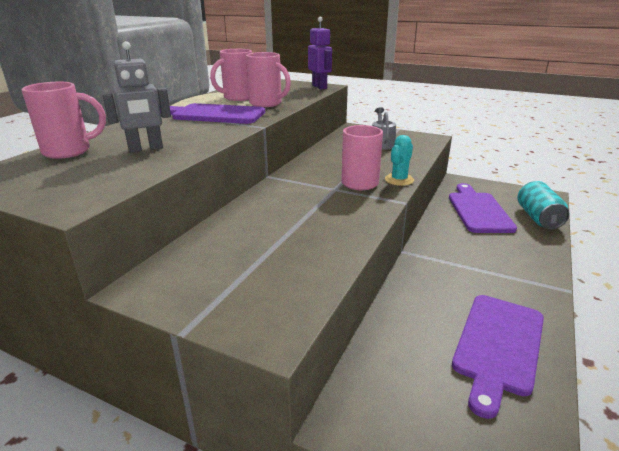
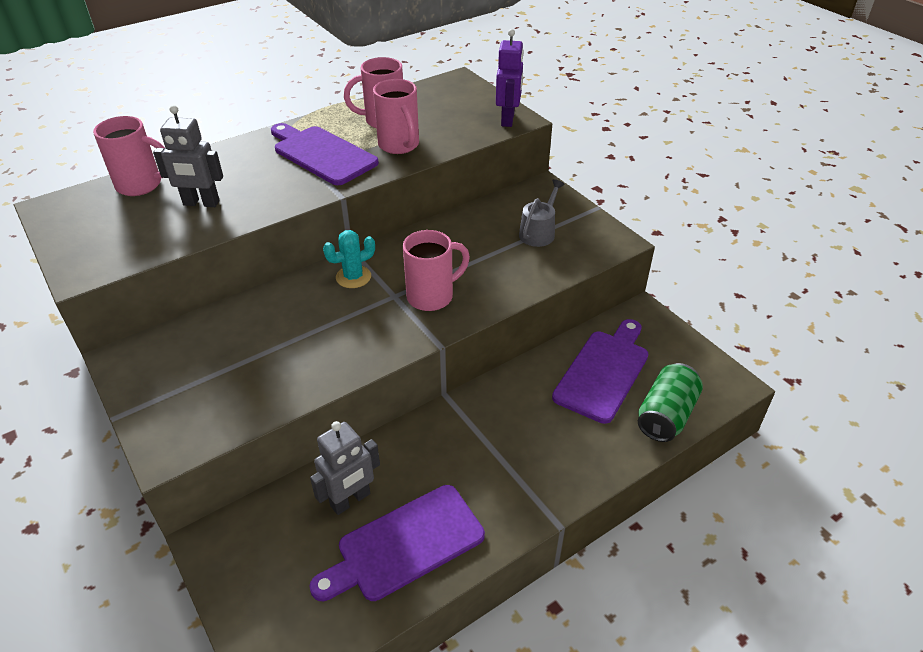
camera: 30 degrees right, 15 degrees up
(399, 180) = (478, 308): turquoise cactus -> turquoise cactus (353, 277)
(422, 336) = (350, 500): none -> grey robot
(538, 218) = (666, 415): turquoise can -> green can

